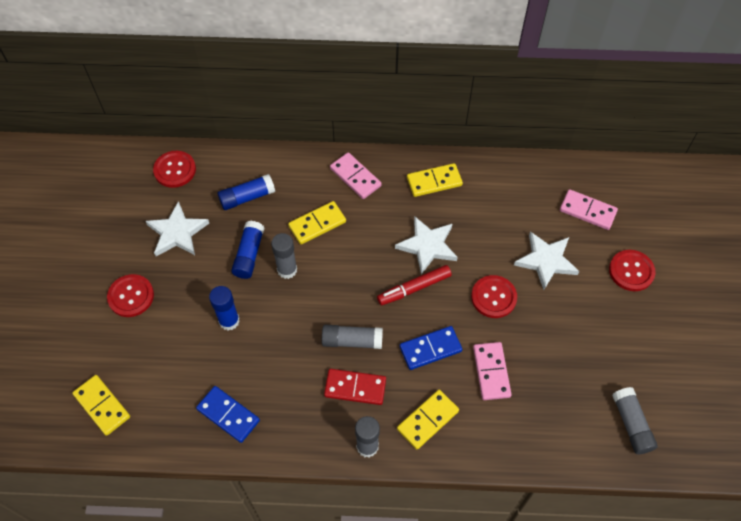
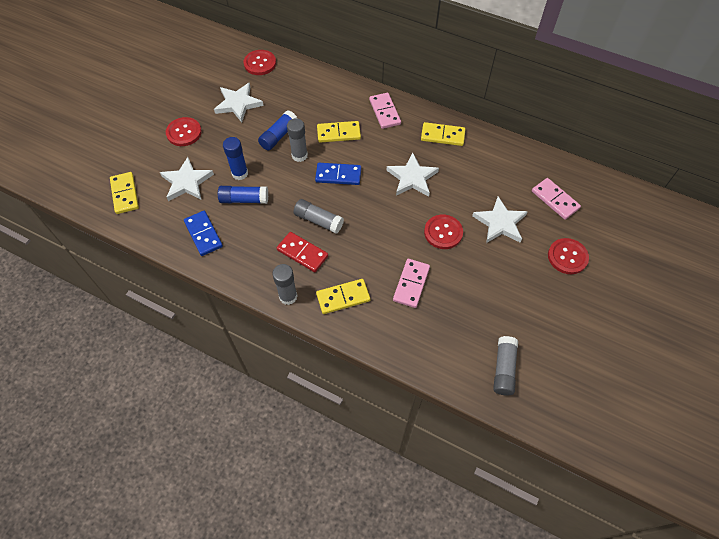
camera: 25 degrees right, 0 degrees up
(170, 358) = (187, 182): none -> white star
(247, 197) = (299, 98): blue glue stick -> blue glue stick (244, 199)
(414, 288) = (385, 203): red marker -> none
(430, 349) = (373, 249): blue domino -> blue domino (338, 175)

